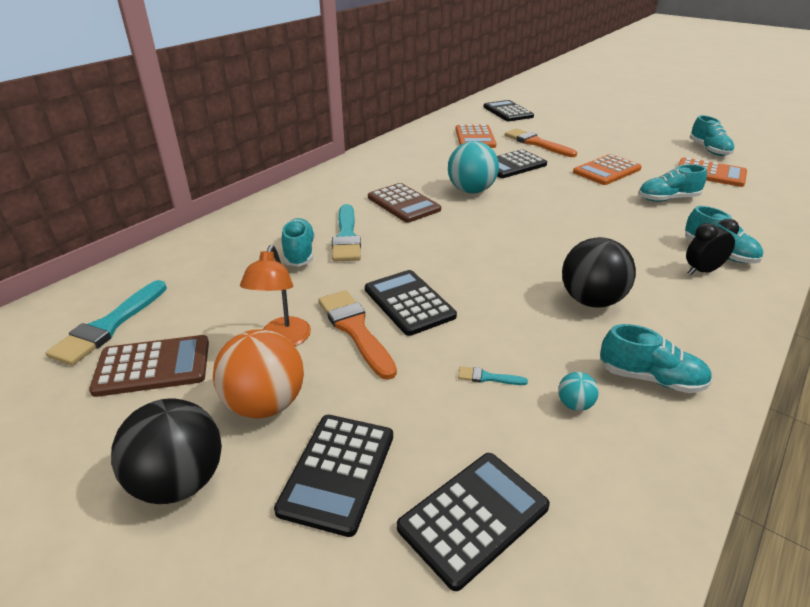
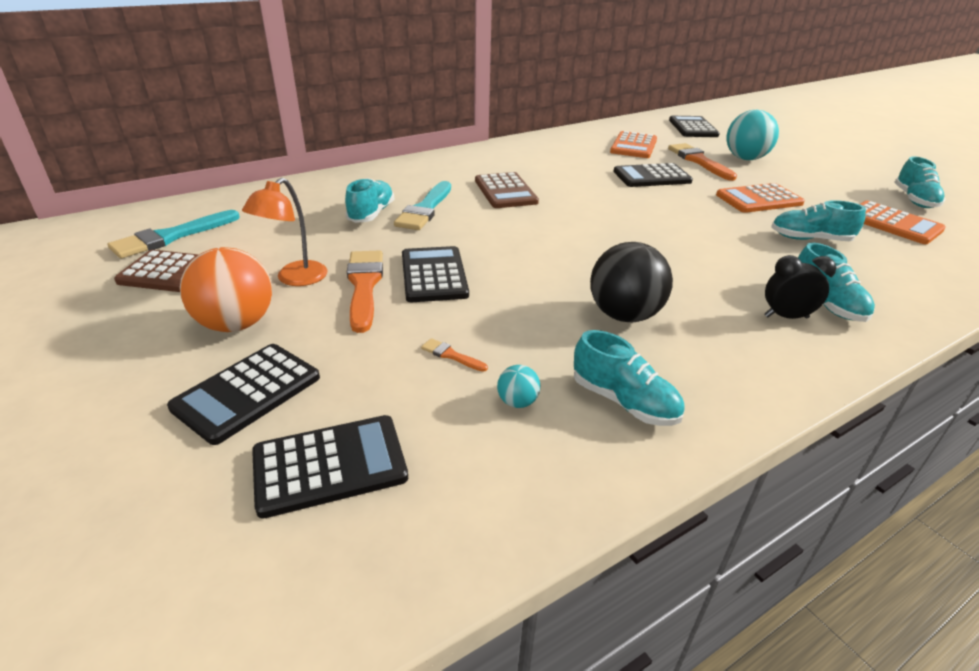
camera: 20 degrees right, 0 degrees up
(180, 481) = (122, 362): black ball -> none
(471, 191) = (585, 192): turquoise ball -> turquoise ball (745, 158)
(487, 377) = (451, 355): turquoise brush -> orange brush

